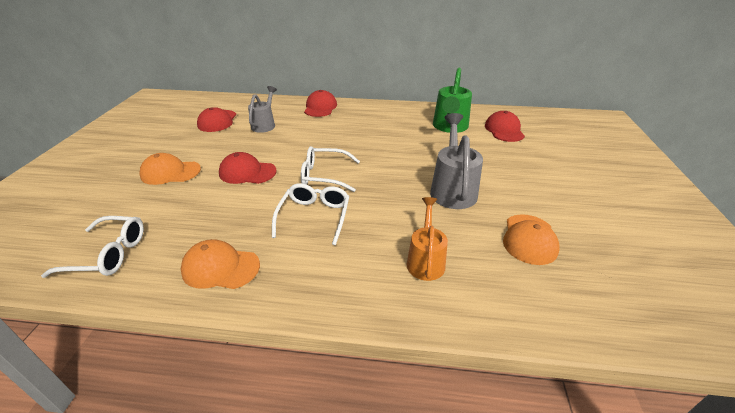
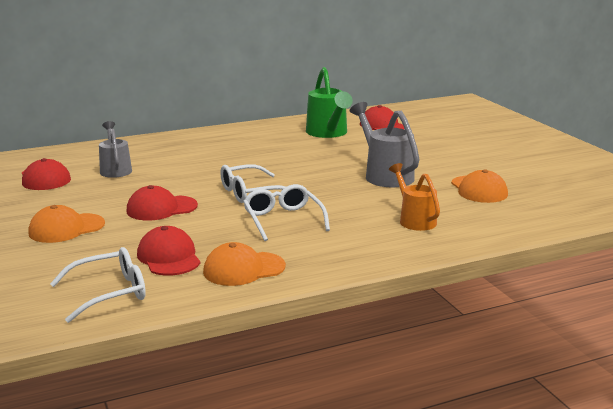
camera: 30 degrees left, 15 degrees down
(320, 107) = (161, 143): red cap -> red cap (169, 257)

